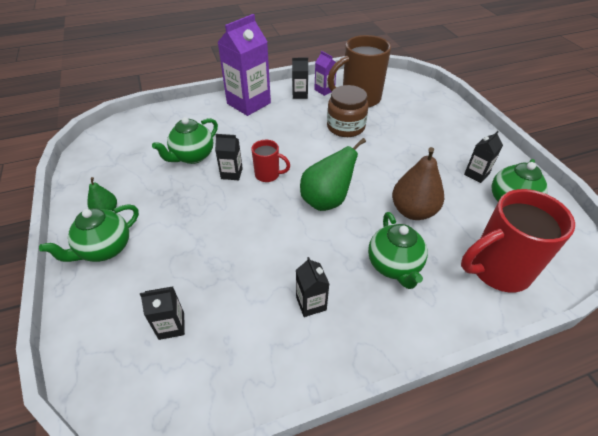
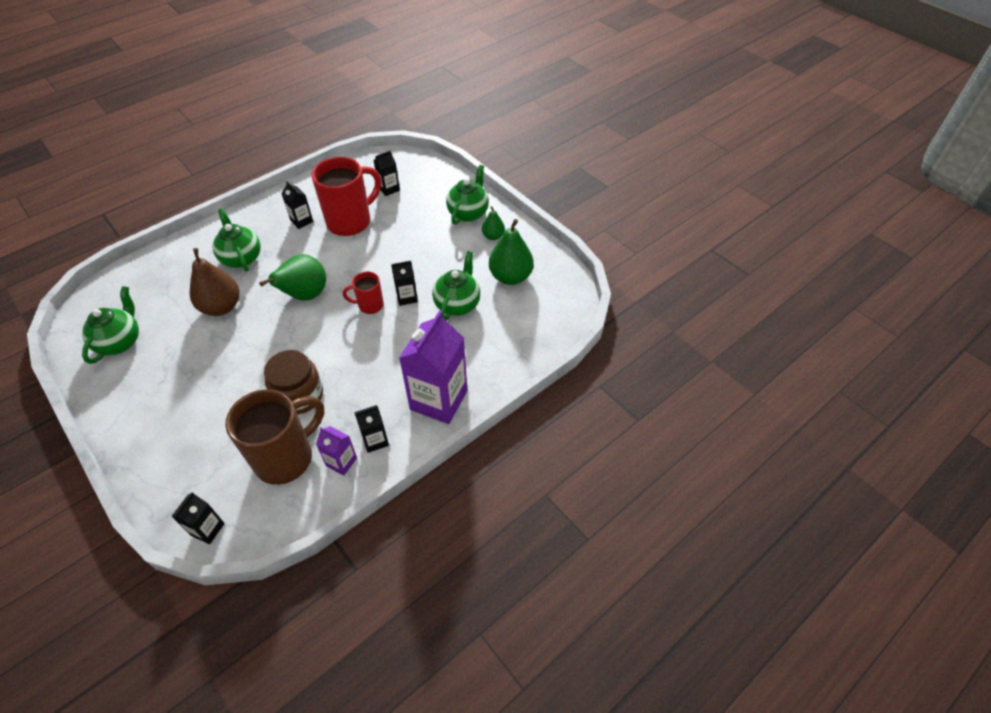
camera: 160 degrees right, 5 degrees up
(129, 166) = (510, 277): none -> green pear
(476, 174) = (146, 367): black carton -> black carton (207, 529)
(497, 270) = (157, 276): red mug -> red mug (350, 221)

